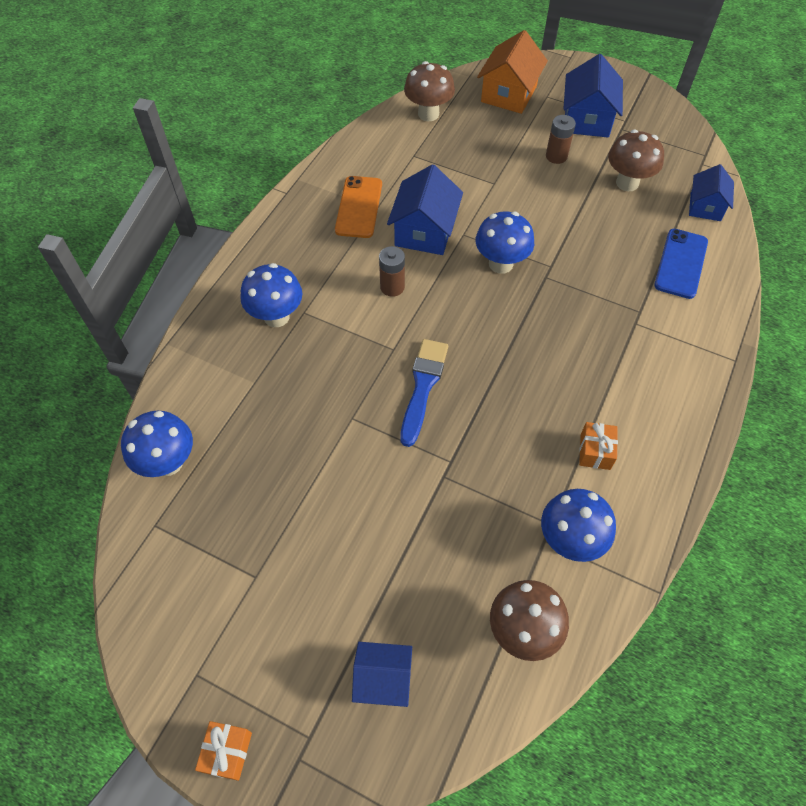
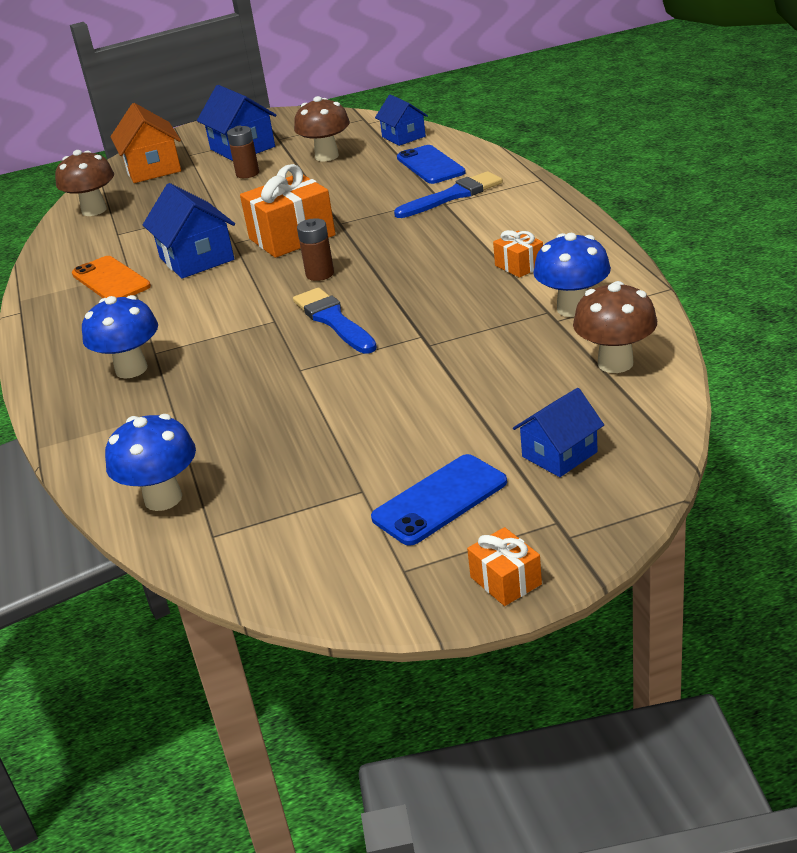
camera: 40 degrees left, 25 degrees down
(279, 637) = (439, 500): none -> blue phone
(392, 287) = (217, 296): brown battery -> brown battery (320, 274)
(501, 264) = (292, 237): blue mushroom -> orange gift
(651, 319) = (453, 196): none -> blue brush

